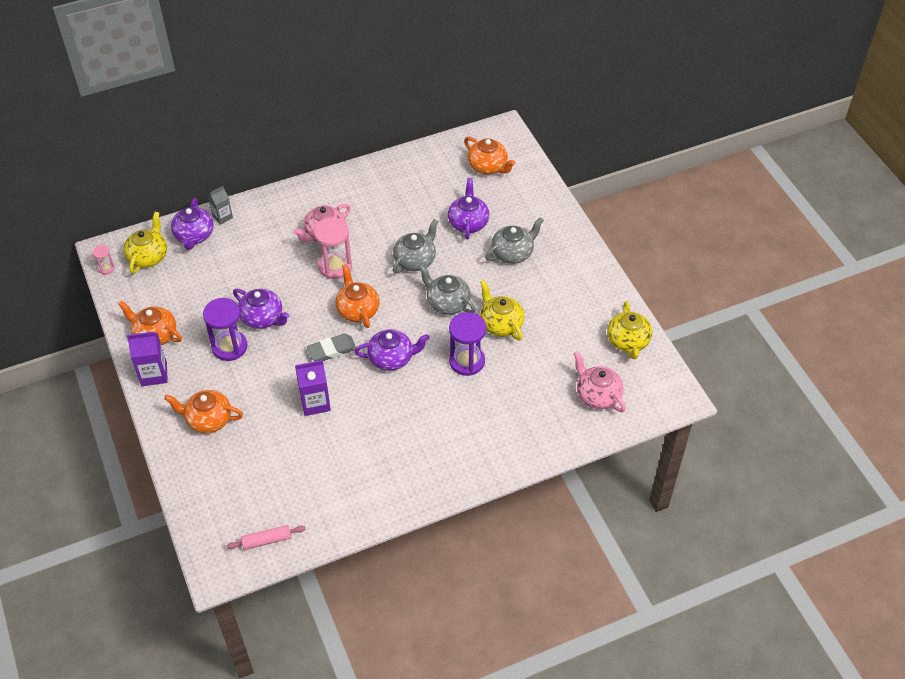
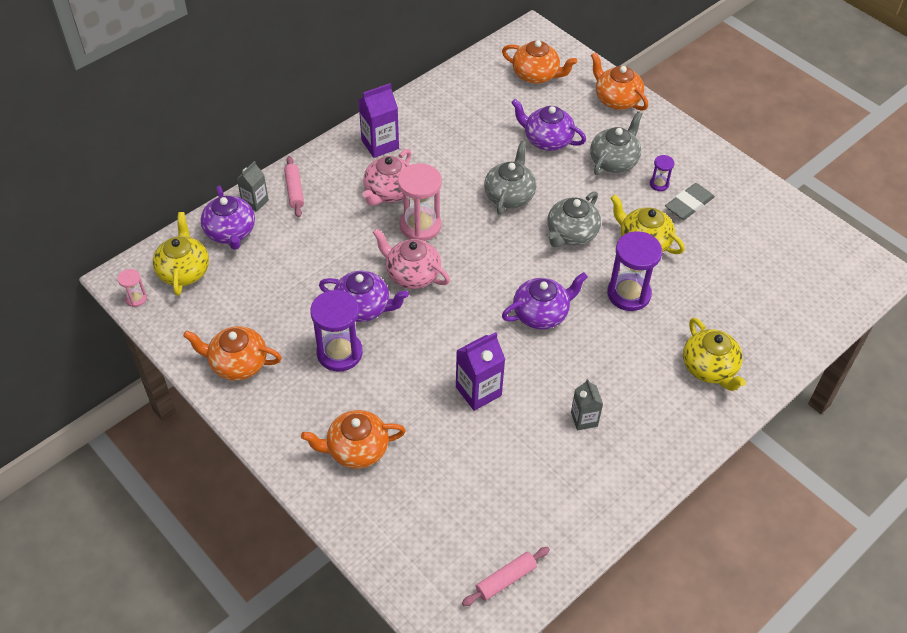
camera: 20 degrees left, 0 degrees up
(154, 374) = (259, 412): purple carton -> purple carton (380, 144)
(255, 215) = (294, 191): none -> pink rolling pin
(332, 350) = (466, 323): grey eraser -> grey eraser (689, 204)
(357, 310) = (472, 268): orange teapot -> orange teapot (616, 99)
(382, 445) = (584, 419): none -> grey carton
(447, 303) = (571, 234): grey teapot -> grey teapot turned 75 degrees counterclockwise
(468, 222) = (547, 140): purple teapot -> purple teapot turned 45 degrees counterclockwise
(539, 281) = (659, 184): none -> purple hourglass
(597, 395) = (791, 292): pink teapot -> pink teapot (412, 274)
(628, 341) = (790, 225): yellow teapot -> yellow teapot (709, 368)

